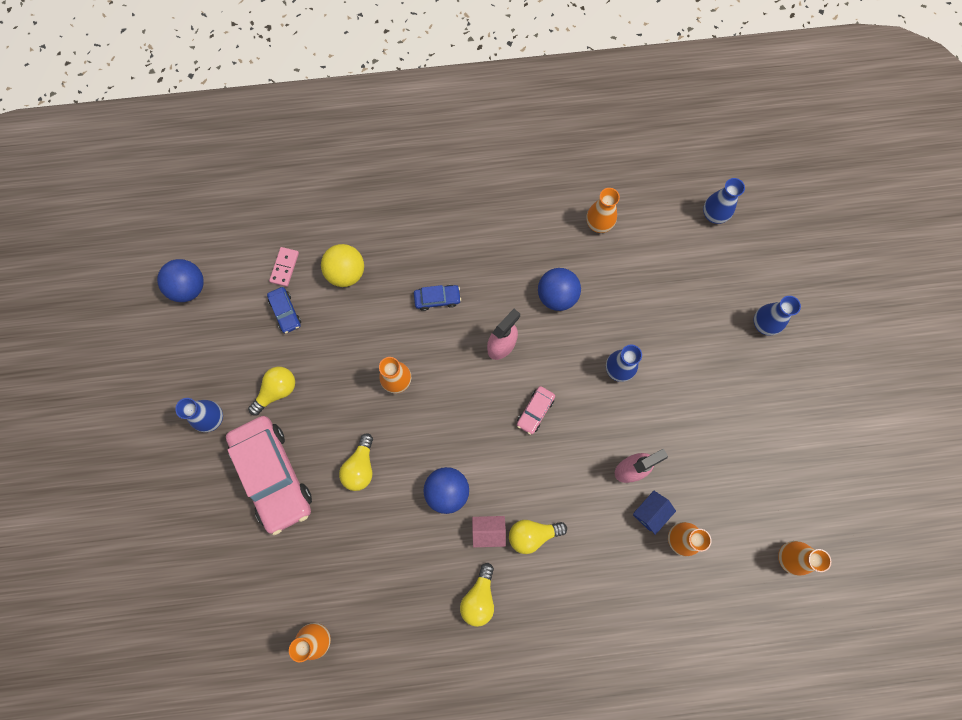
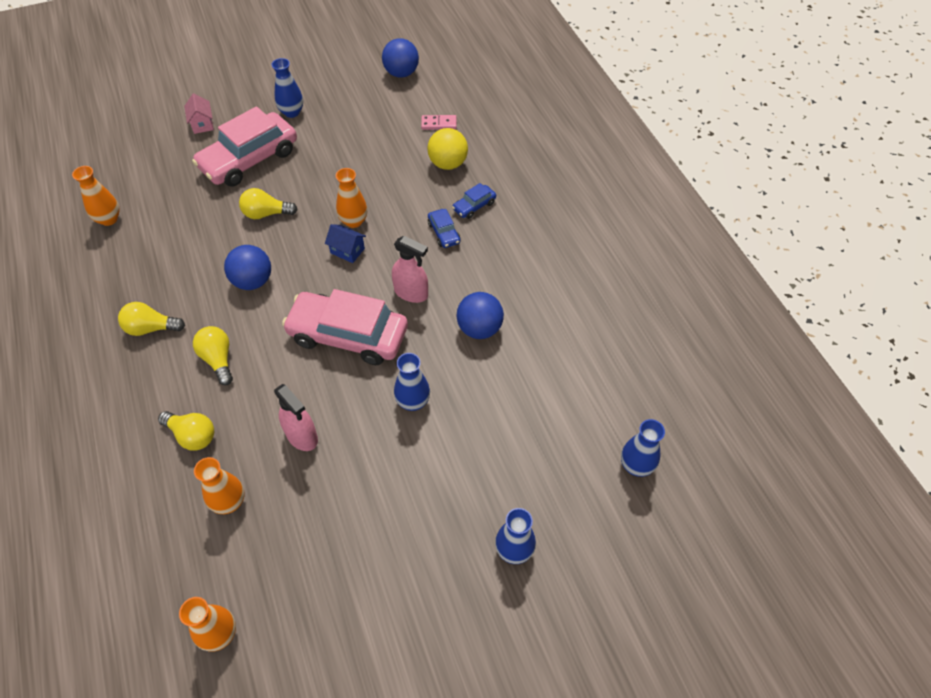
camera: 75 degrees right, 20 degrees down
(277, 391) = (324, 144): yellow light bulb -> yellow light bulb (192, 435)
(285, 312) = (397, 134): blue car -> blue car (474, 206)
(488, 531) = (217, 322): pink house -> pink house (202, 124)
(535, 411) = (348, 335): pink car -> pink car, size x2.30
(598, 224) = (576, 350): orange vase -> none
(650, 512) = (255, 465): blue house -> blue house (347, 251)

